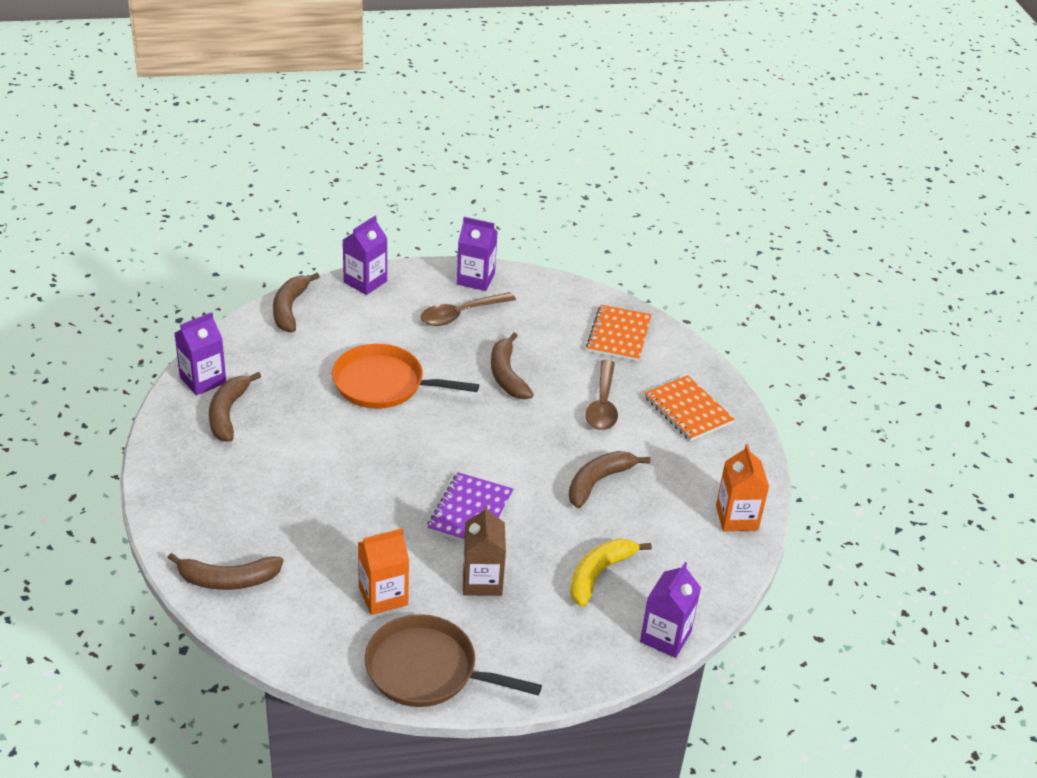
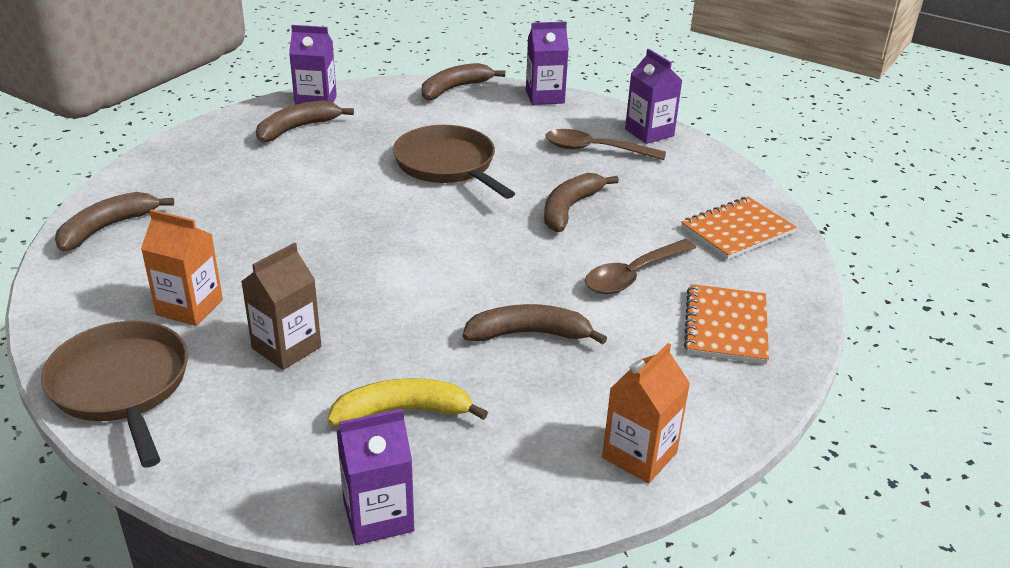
camera: 45 degrees right, 5 degrees down
(228, 580) = (107, 228): brown banana -> brown banana turned 90 degrees clockwise
(383, 384) = (447, 165): orange pan -> brown pan
(470, 512) = (367, 289): purple notebook -> none

